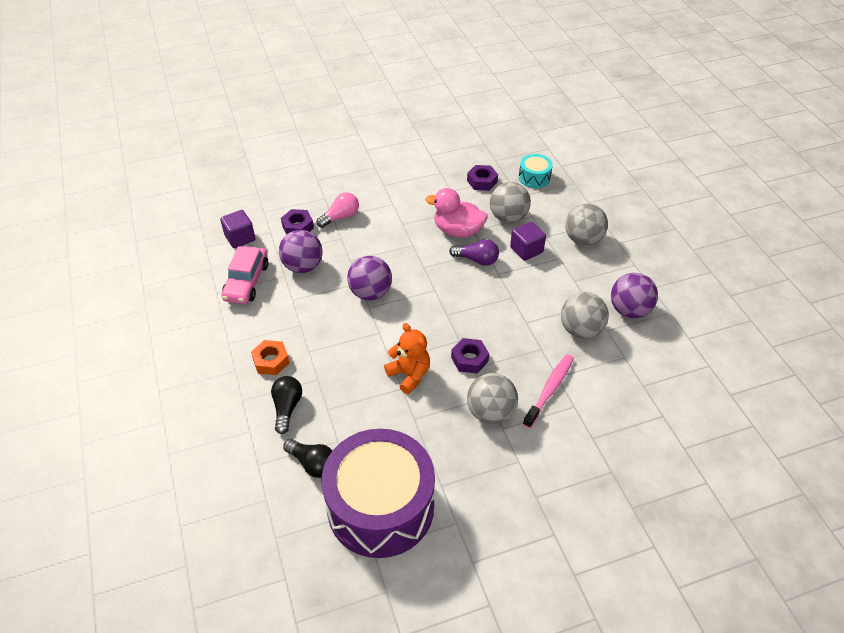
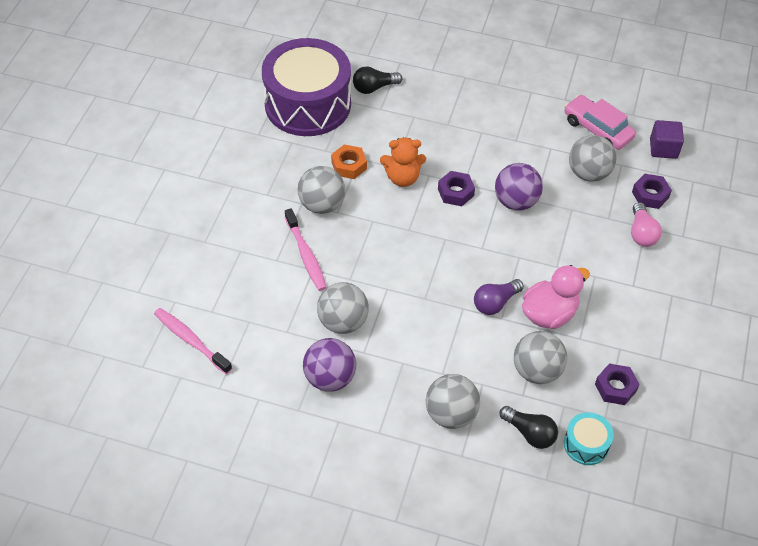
camera: 125 degrees right, 5 degrees up
(271, 361) = (490, 106): orange nut -> orange nut (349, 165)
(287, 408) = (435, 96): black light bulb -> black light bulb (530, 433)
(303, 266) = (588, 173): purple ball -> grey ball
(469, 359) = (383, 224): purple nut -> purple nut (455, 192)
(526, 250) = (476, 353): purple cube -> none
(699, 410) = (191, 340): none -> pink toothbrush

